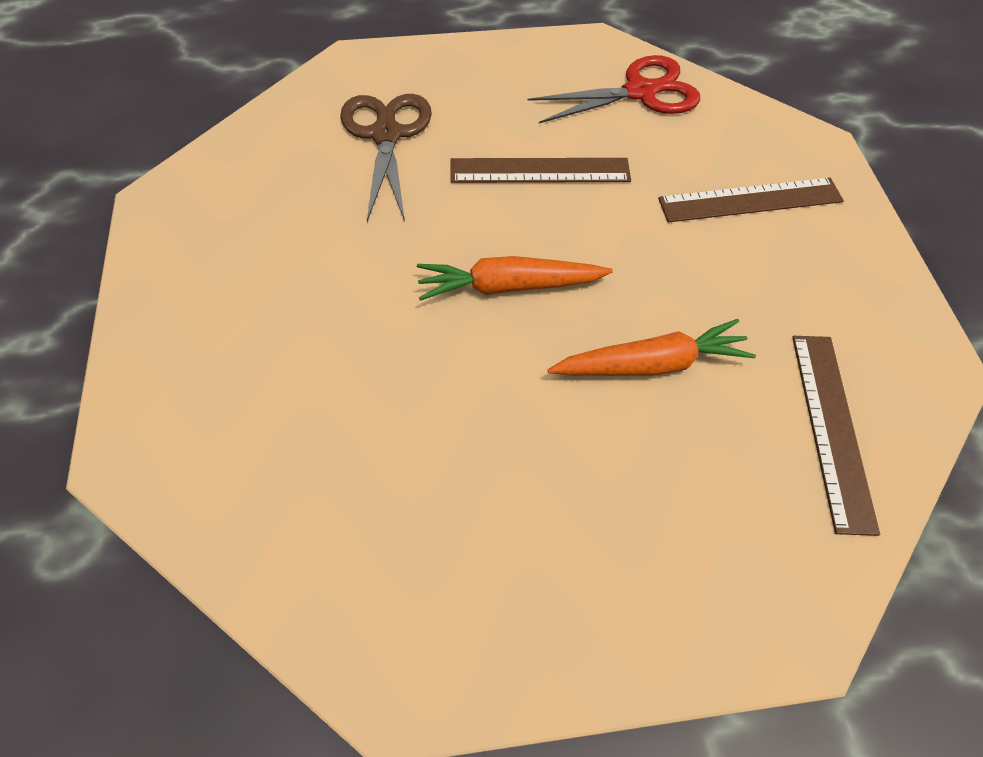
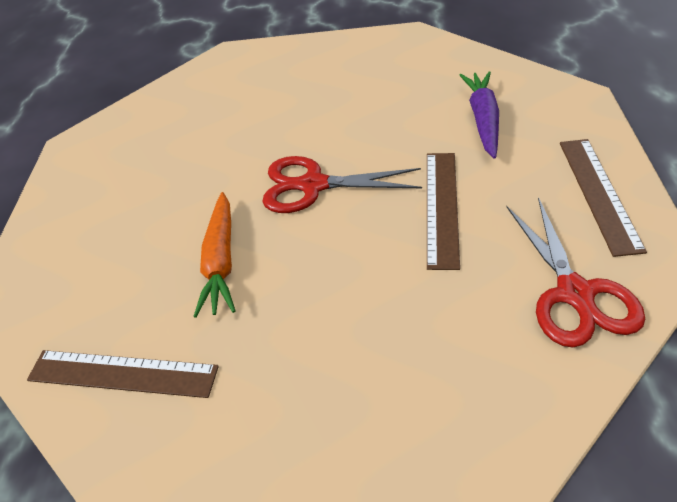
camera: 105 degrees right, 10 degrees down
(386, 135) = (483, 119): brown scissors -> purple carrot
(508, 287) = (313, 185): orange carrot -> red scissors
(750, 200) = (398, 369): brown ruler -> brown ruler (599, 193)

